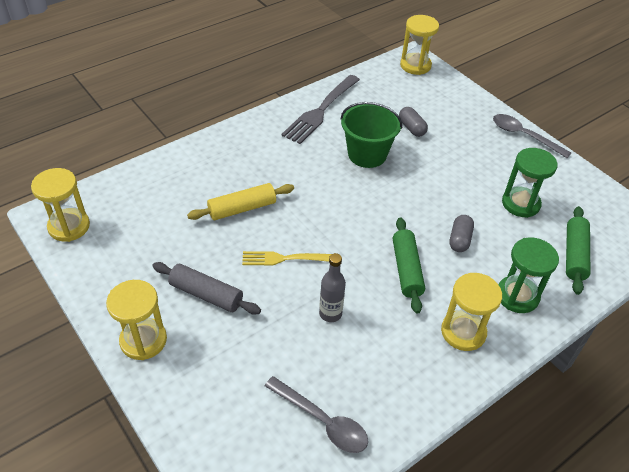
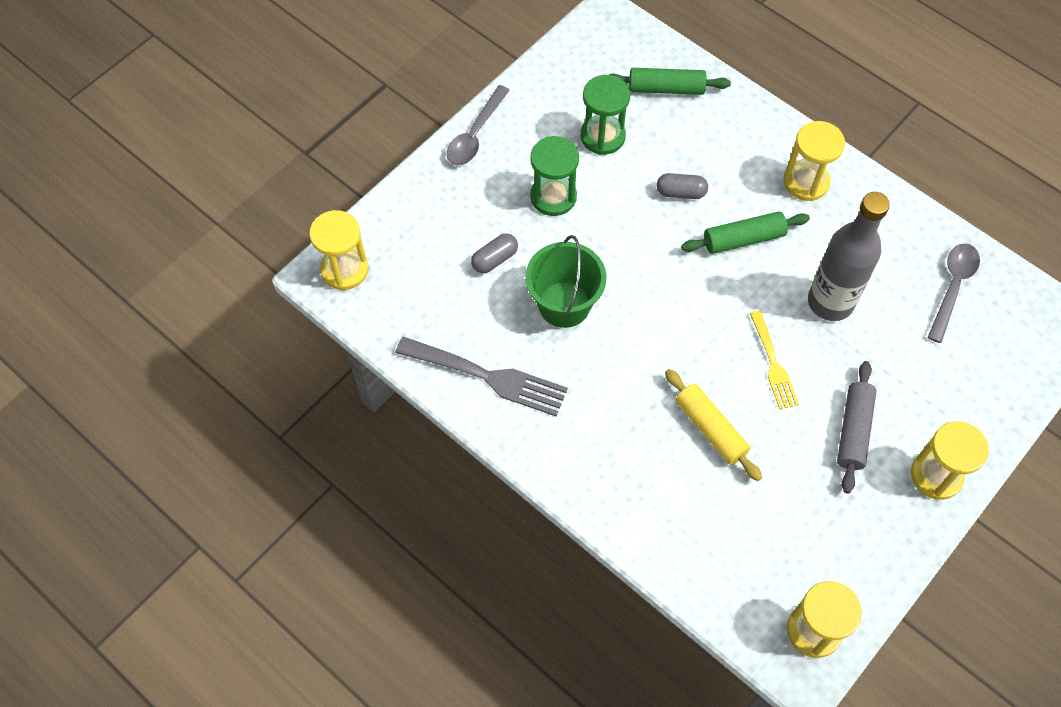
camera: 100 degrees left, 15 degrees up
(330, 314) = (830, 302): grey bottle -> grey bottle, size x1.87
(517, 296) = (742, 138): green hourglass -> green hourglass (553, 197)

